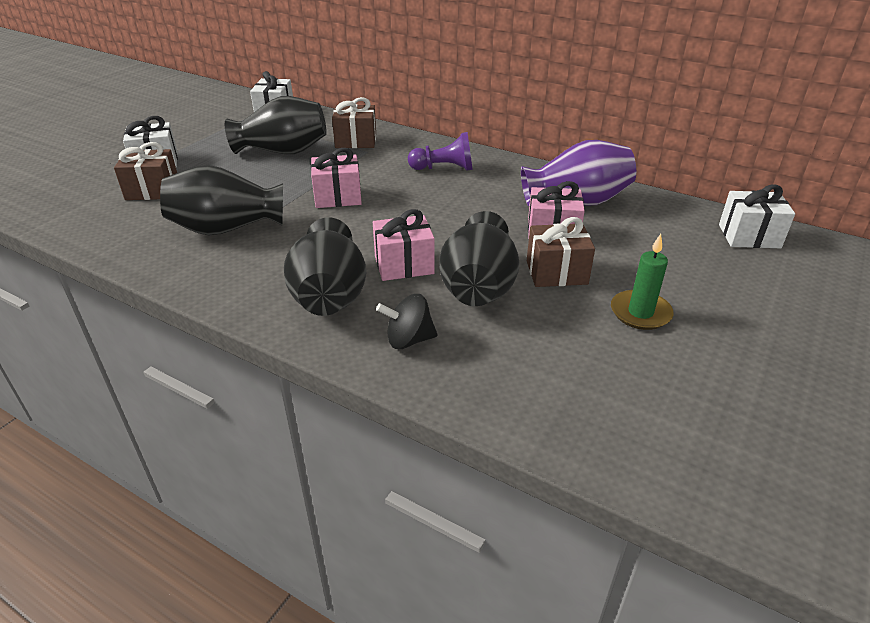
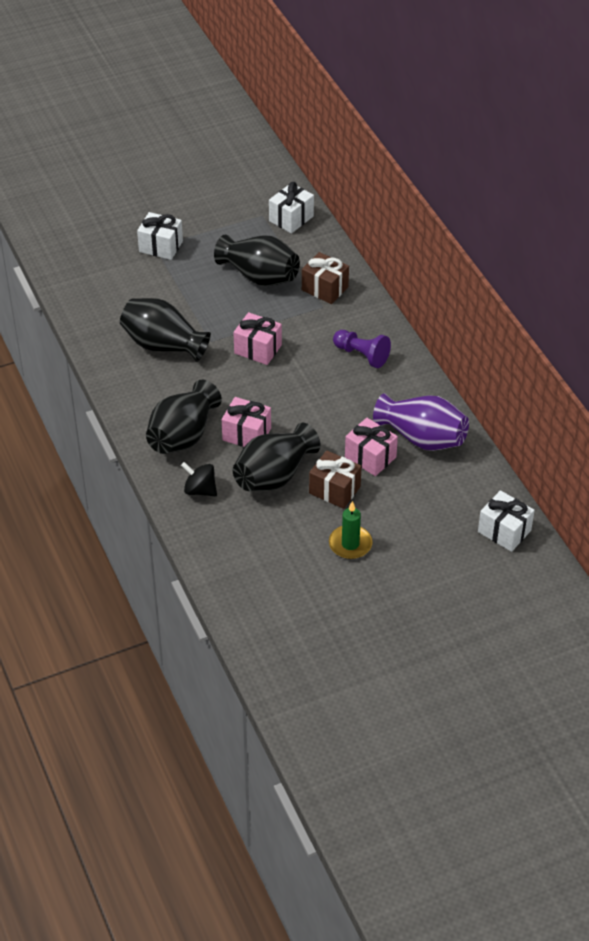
camera: 35 degrees right, 10 degrees up
(152, 190) = (140, 280): brown gift -> none

